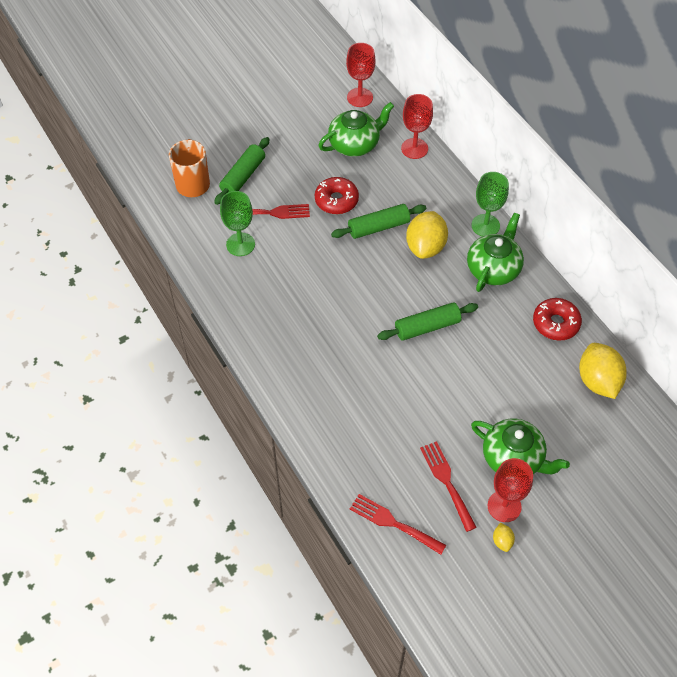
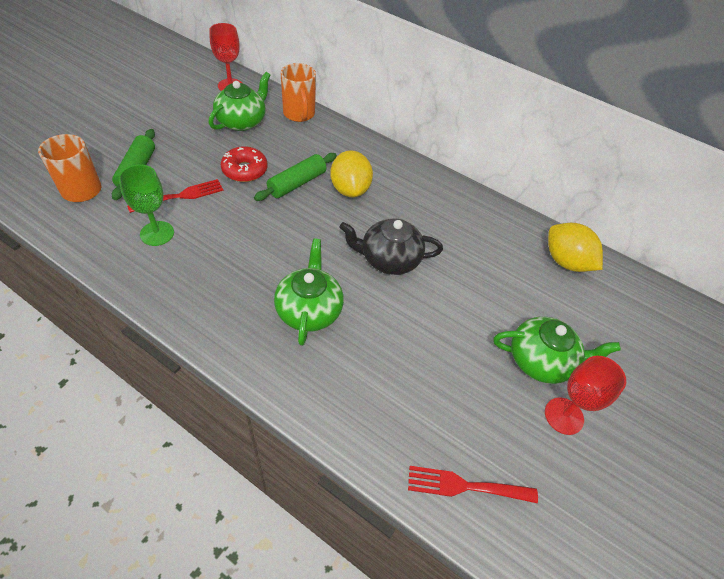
camera: 30 degrees left, 5 degrees down
(414, 148) = (299, 114): red goblet -> orange mug
(427, 327) = (389, 259): green rolling pin -> black teapot
(446, 482) = (494, 412): red fork -> none
(485, 225) = (394, 160): green goblet -> none
(493, 268) = (420, 192): green teapot -> green teapot (309, 310)
(502, 541) = (586, 457): yellow lemon -> none
(555, 323) = (500, 223): red donut -> none

